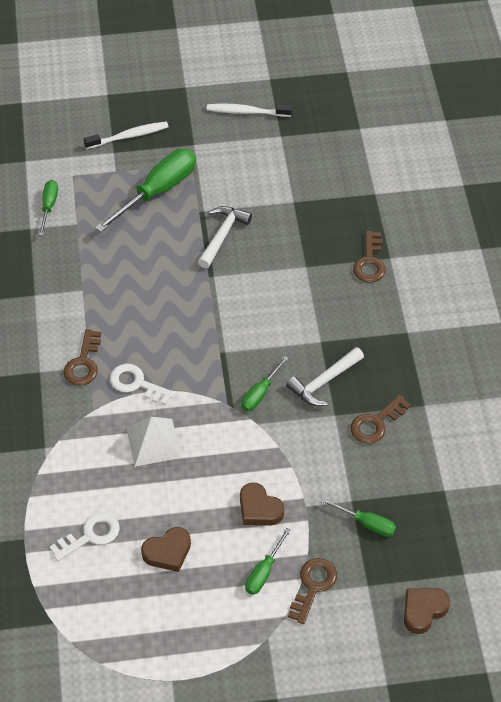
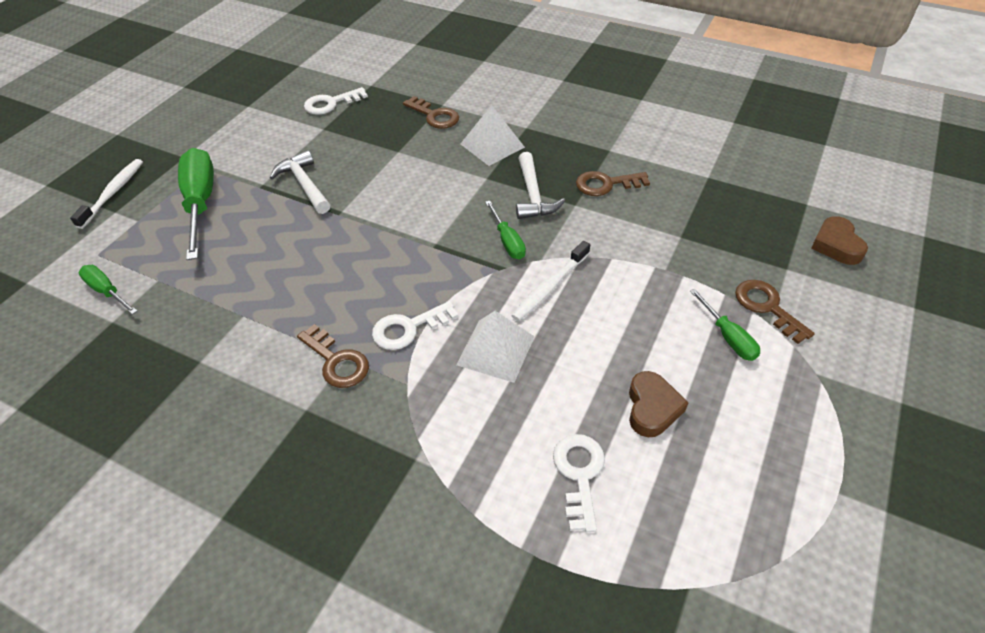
camera: 55 degrees left, 5 degrees down
(247, 112) = (197, 112): white toothbrush -> white toothbrush (550, 287)
(259, 509) = (645, 304): brown heart -> none
(328, 185) = (331, 103): none -> white key
(363, 322) = (492, 145): none -> white pyramid
(366, 523) = (714, 238): green screwdriver -> none
(376, 423) = (606, 184): brown key -> brown key turned 90 degrees clockwise

